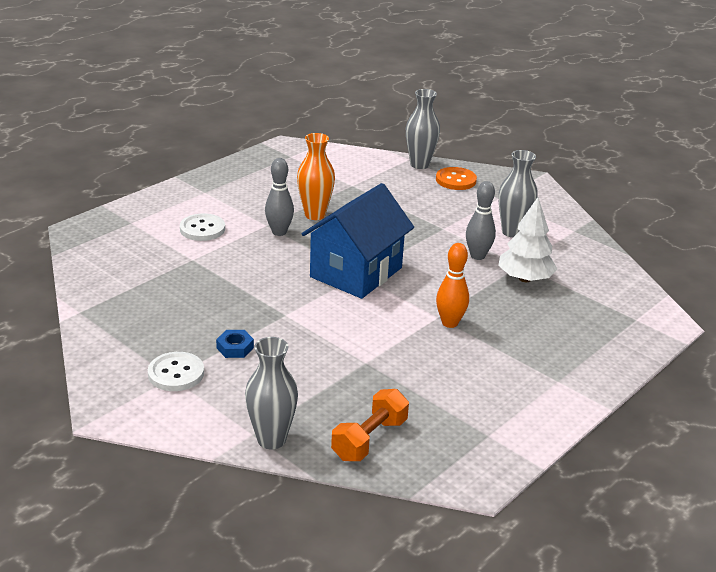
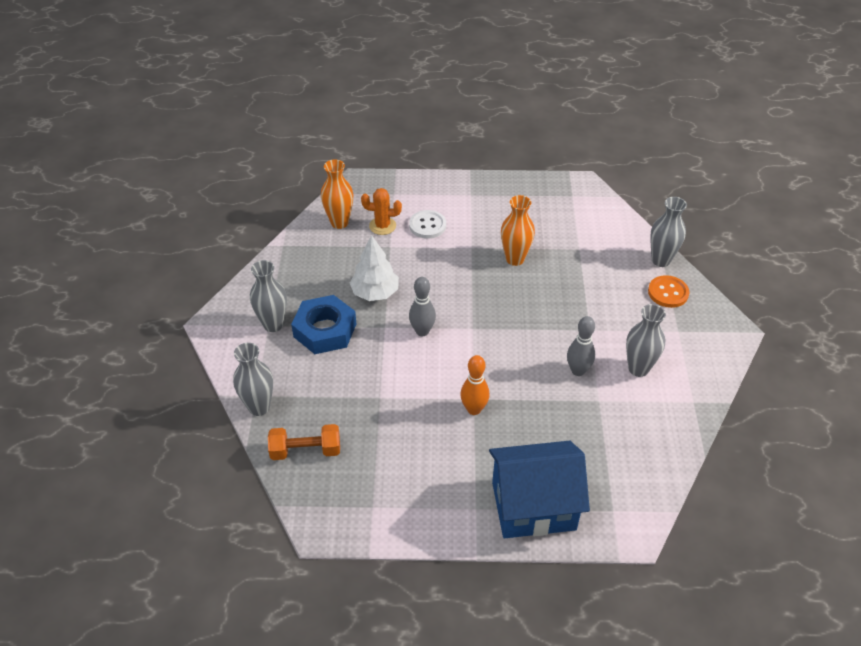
camera: 50 degrees right, 15 degrees up
(112, 267) = (339, 222): none -> orange vase
(160, 249) = (382, 226): none -> orange cactus
(176, 373) = (273, 325): white button -> grey vase
(235, 348) = (325, 330): blue nut -> blue nut, size x2.24
(279, 232) = (471, 259): grey bowling pin -> grey bowling pin (422, 331)
(356, 272) = (473, 325): blue house -> blue house (533, 506)
(524, 279) = (582, 414): white tree -> white tree (375, 293)

